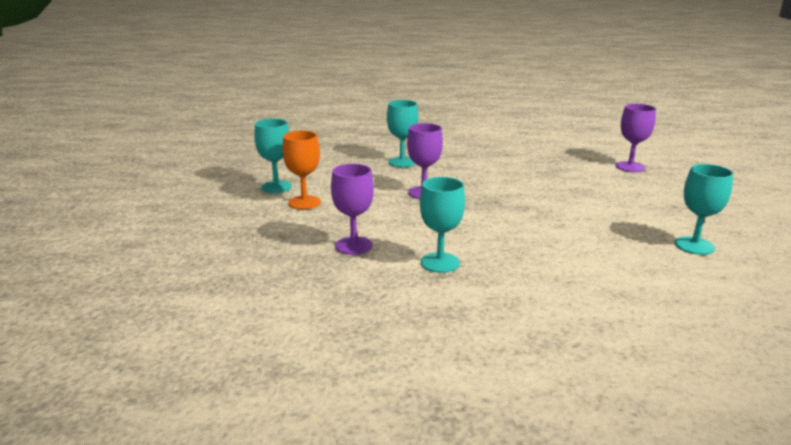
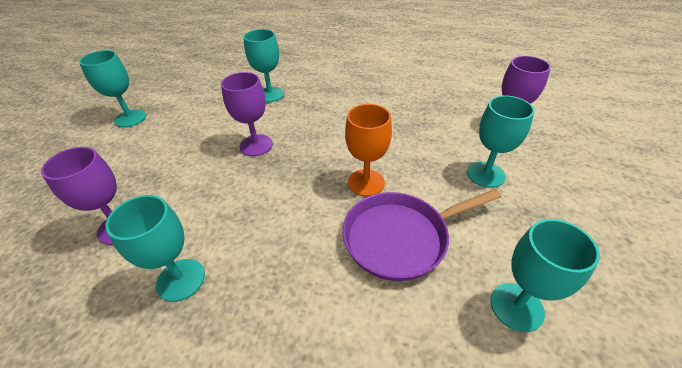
camera: 15 degrees right, 20 degrees up
(304, 202) = (134, 146): orange goblet -> orange goblet (366, 182)
(592, 226) = (400, 237): none -> purple pan
(631, 191) = (485, 174): none -> turquoise goblet

